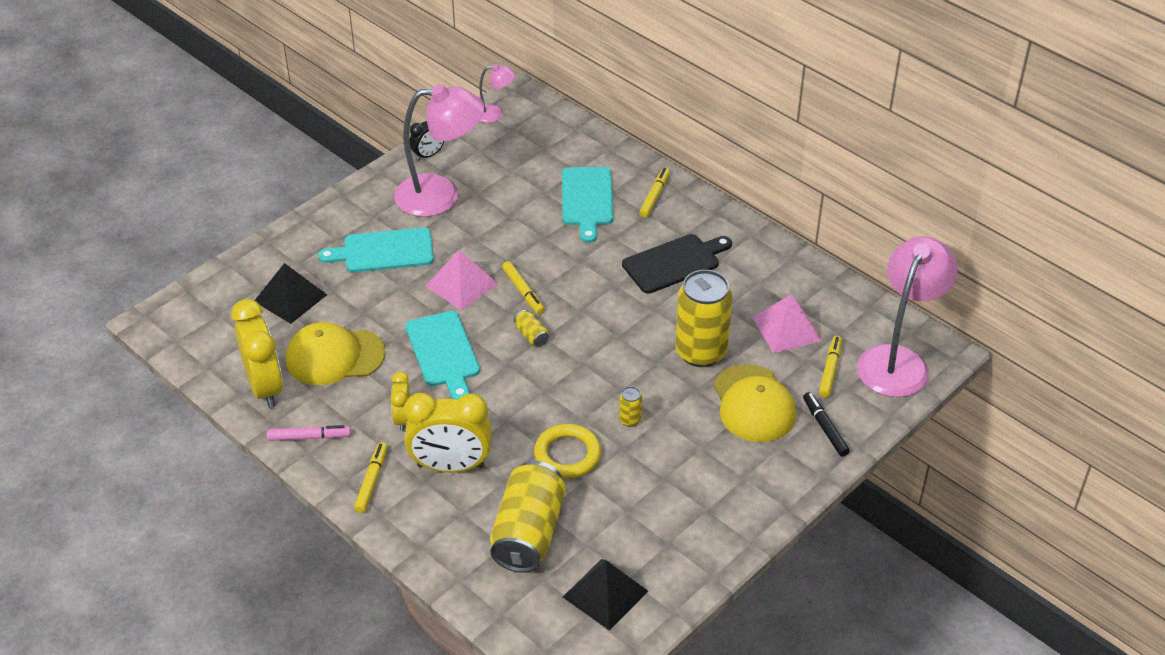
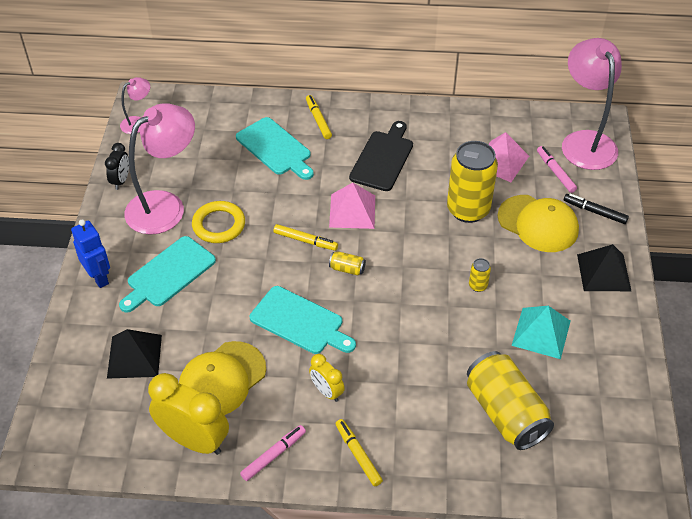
camera: 40 degrees left, 5 degrees up
(329, 222) = (99, 277): none -> blue robot
(451, 466) = (400, 402): yellow clock -> none
(461, 284) = (256, 263): pink pyramid -> pink pyramid (352, 211)
(567, 454) = (466, 338): yellow ring -> yellow ring (219, 225)
(605, 593) = (599, 418): black pyramid -> black pyramid (603, 272)
(639, 494) = (541, 333): none -> turquoise pyramid
(830, 370) = (555, 172): yellow marker -> pink marker

